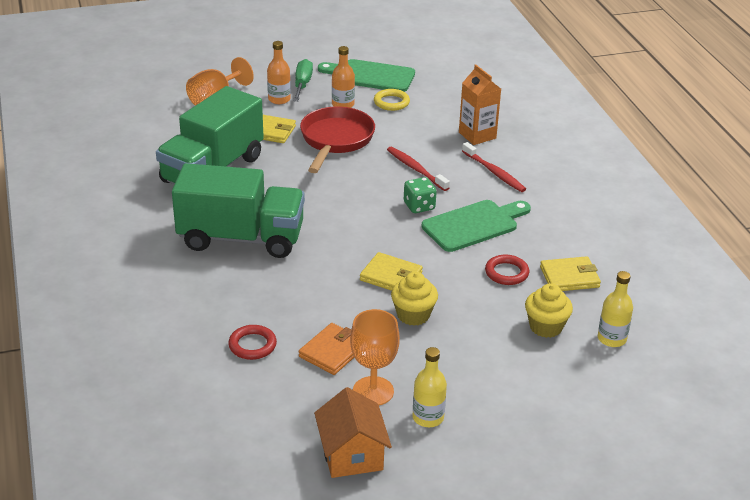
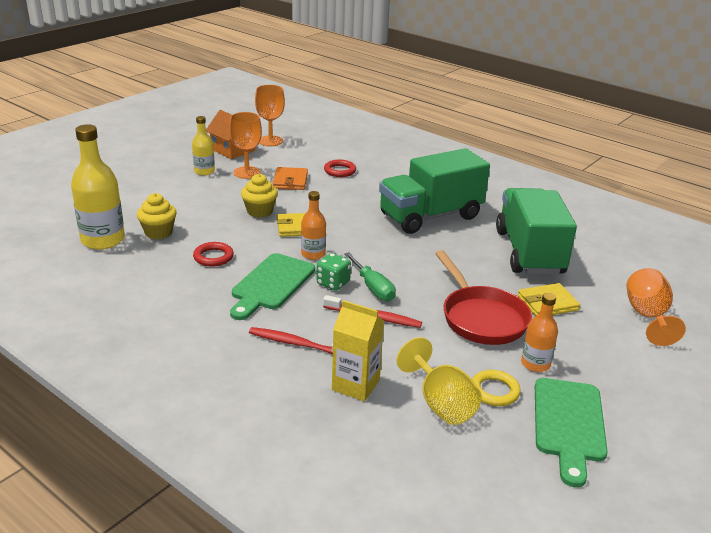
camera: 145 degrees right, 5 degrees down
(277, 455) = (270, 141): none -> orange goblet
(279, 99) = (599, 342): orange bottle -> orange bottle (313, 254)
(302, 84) = (612, 373): green screwdriver -> green screwdriver (373, 288)
(371, 76) = (569, 424): green cutting board -> green cutting board turned 120 degrees clockwise
(433, 109) = (441, 403): none -> yellow goblet
(477, 135) = (355, 385): orange carton -> yellow carton
(569, 277) = (158, 270): yellow wallet -> none
(611, 339) = (103, 240): yellow bottle -> yellow bottle, size x1.77

